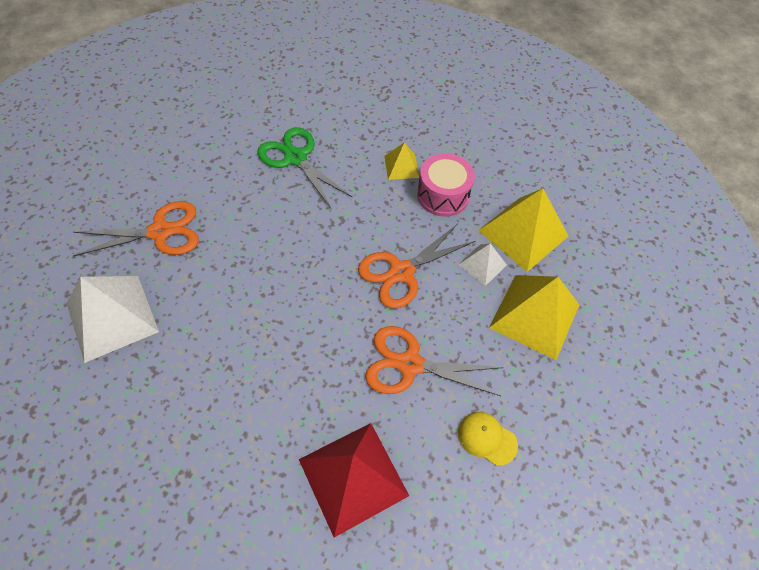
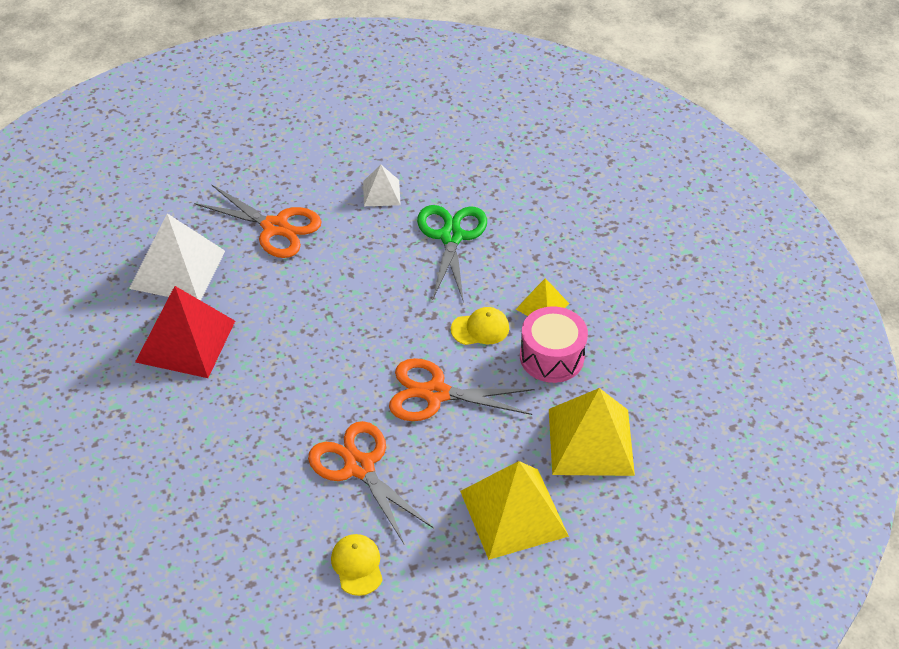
camera: 45 degrees right, 10 degrees down
(353, 477) = (227, 508): red pyramid -> red pyramid (185, 341)
(381, 207) = (480, 329): none -> yellow cap
(482, 264) = (517, 439): white pyramid -> white pyramid (381, 193)

